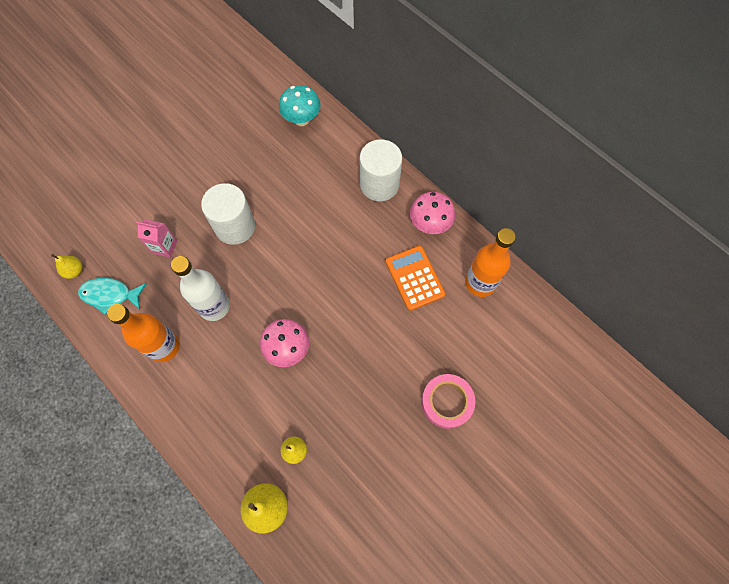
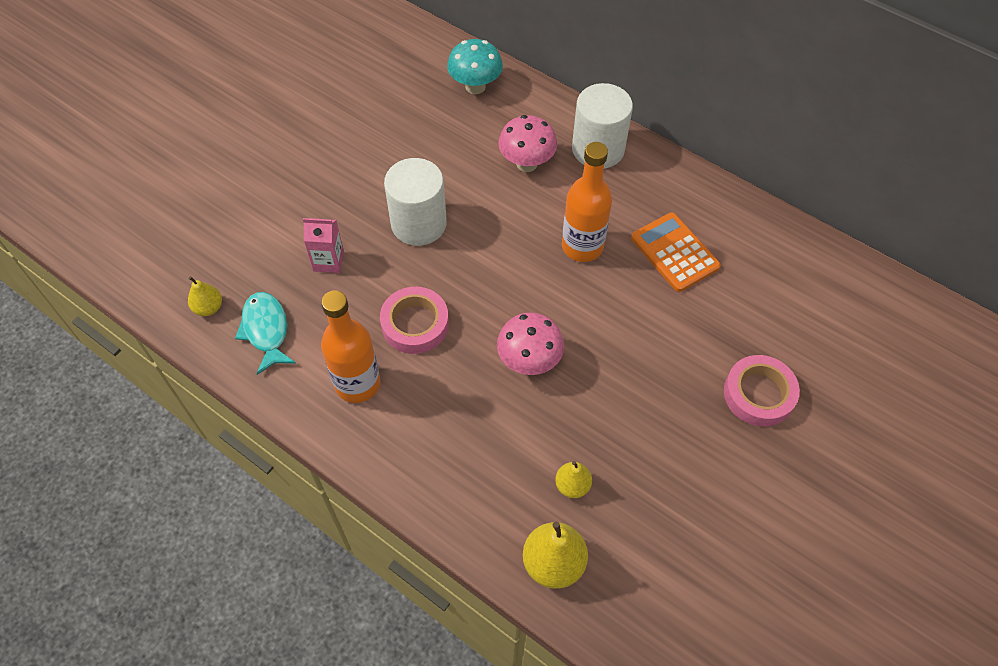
camera: 10 degrees left, 10 degrees down
(110, 295) = (266, 330): turquoise fish -> turquoise fish turned 75 degrees clockwise
(214, 306) = (415, 324): white bottle -> pink tape
(429, 224) = (676, 187): pink mushroom -> pink mushroom (526, 163)
(480, 283) = (761, 246): orange bottle -> orange bottle (582, 246)

